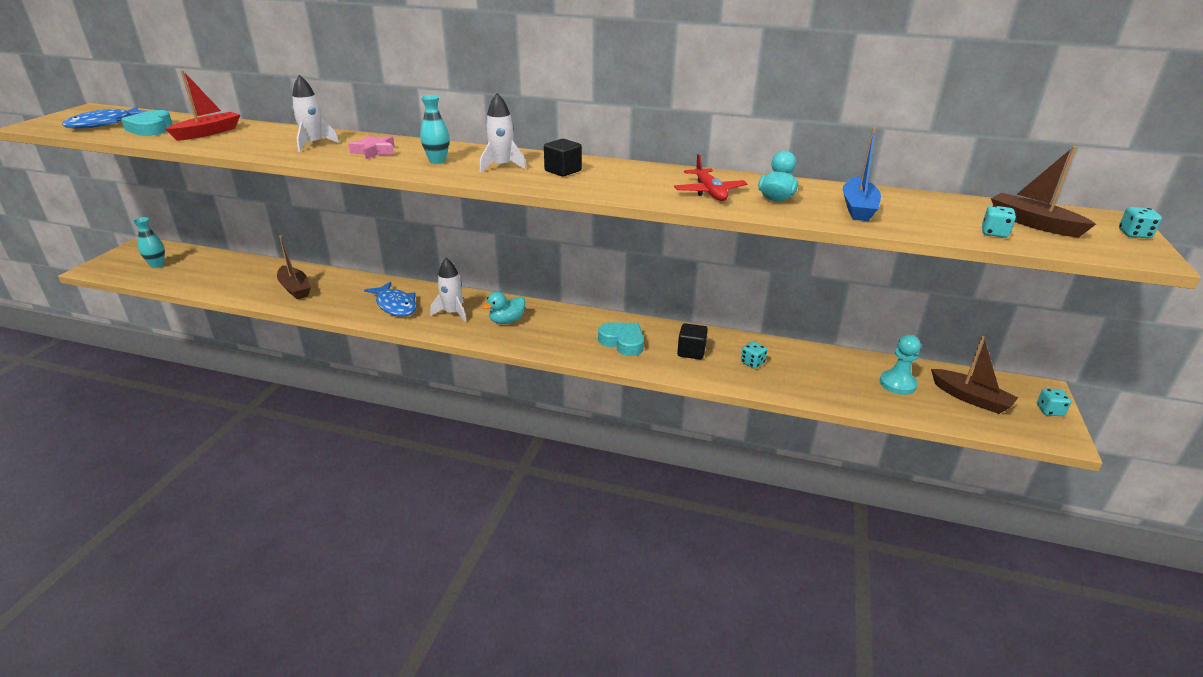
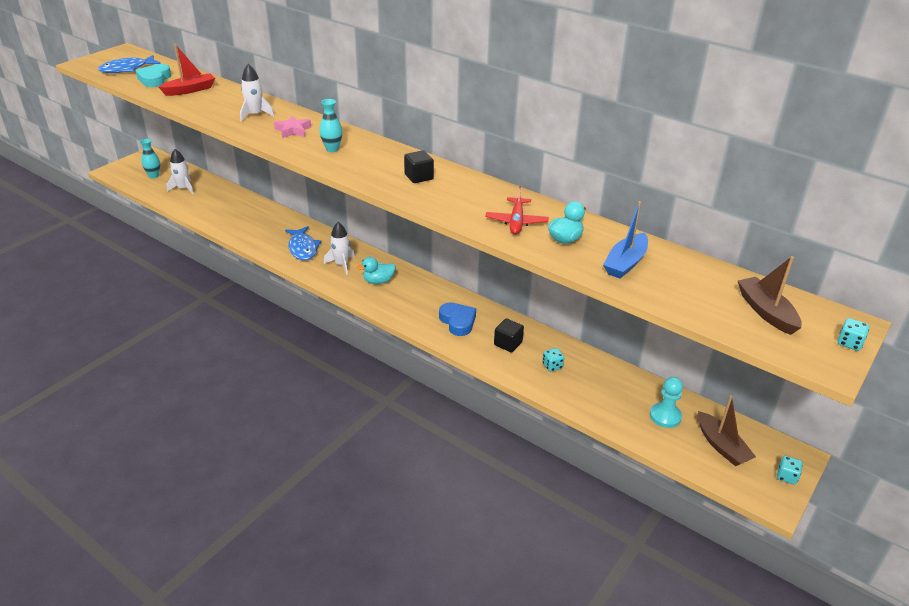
camera: 20 degrees right, 5 degrees up
(295, 288) = (238, 217): brown boat -> none
(502, 166) = (376, 163): white rocket -> white rocket (183, 189)
(623, 342) = (458, 322): turquoise heart -> blue heart
(994, 233) = (717, 314): turquoise dice -> none

